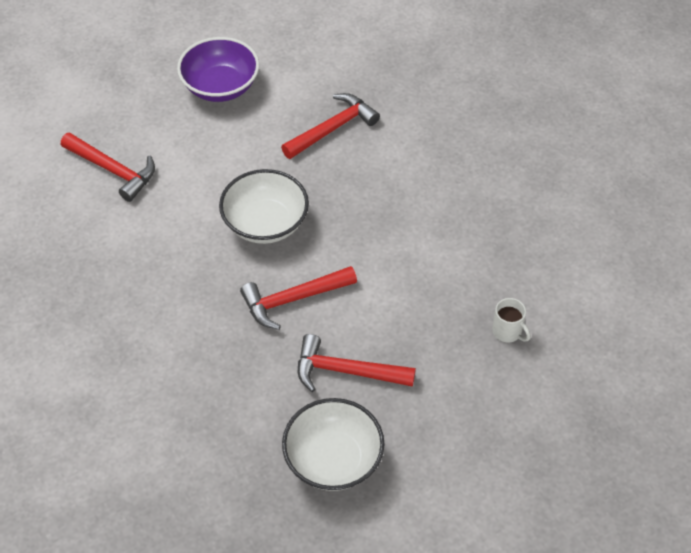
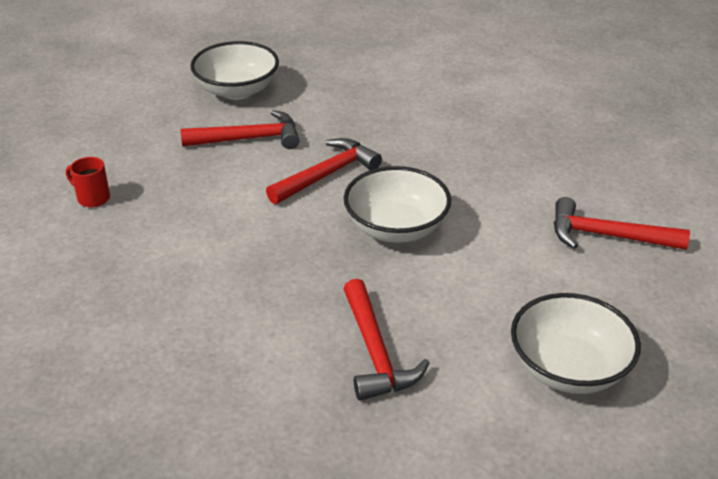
camera: 160 degrees right, 15 degrees down
(220, 86) = (568, 368): purple bowl -> white bowl
(333, 128) = (375, 352): red hammer -> red hammer turned 45 degrees counterclockwise
(507, 332) = (92, 198): white mug -> red mug

